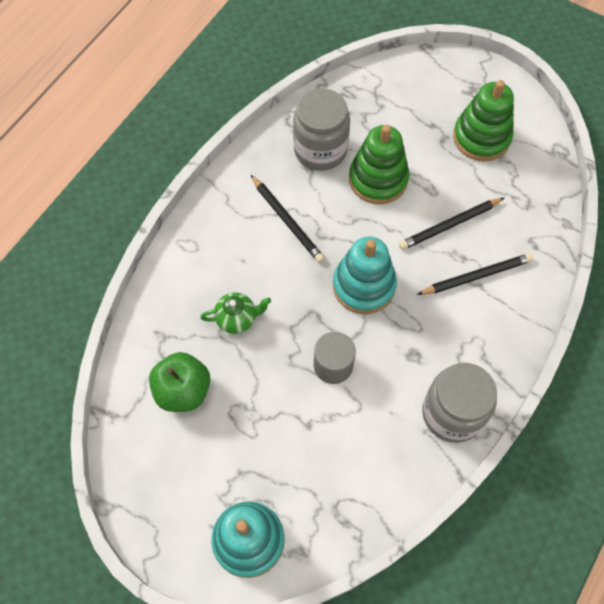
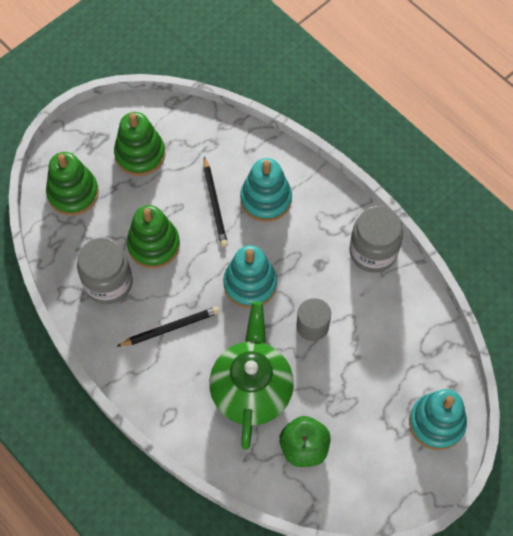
camera: 75 degrees left, 0 degrees up
(237, 319) = (251, 390): green teapot -> green teapot, size x2.29
(411, 91) = (73, 193): none -> green stacking toy
(476, 276) = (266, 199): black pencil -> turquoise stacking toy

